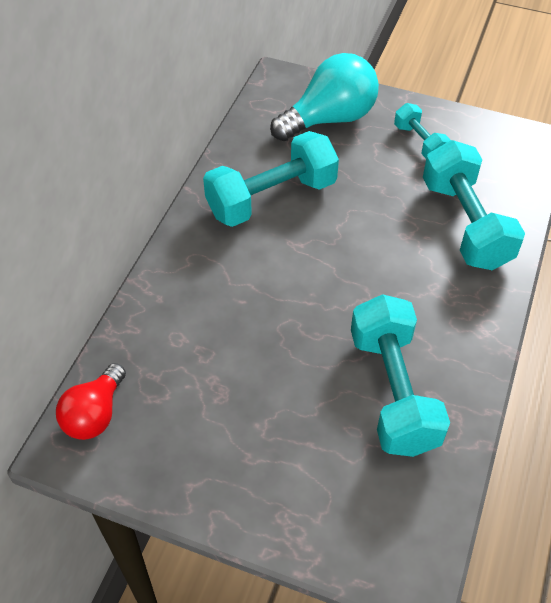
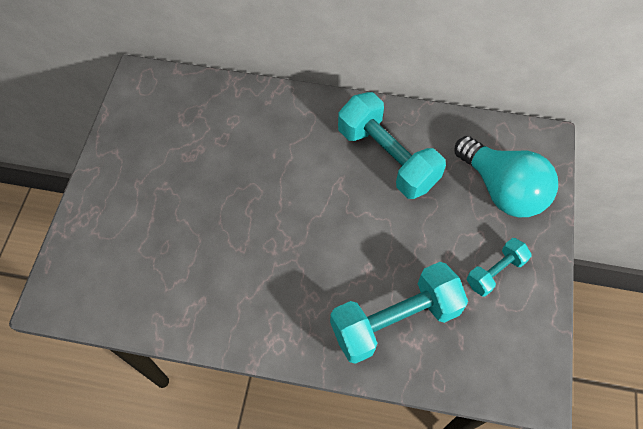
camera: 80 degrees right, 10 degrees up
(95, 414) = (165, 87): red light bulb -> none
(393, 391) = (202, 272): turquoise dumbbell -> none

